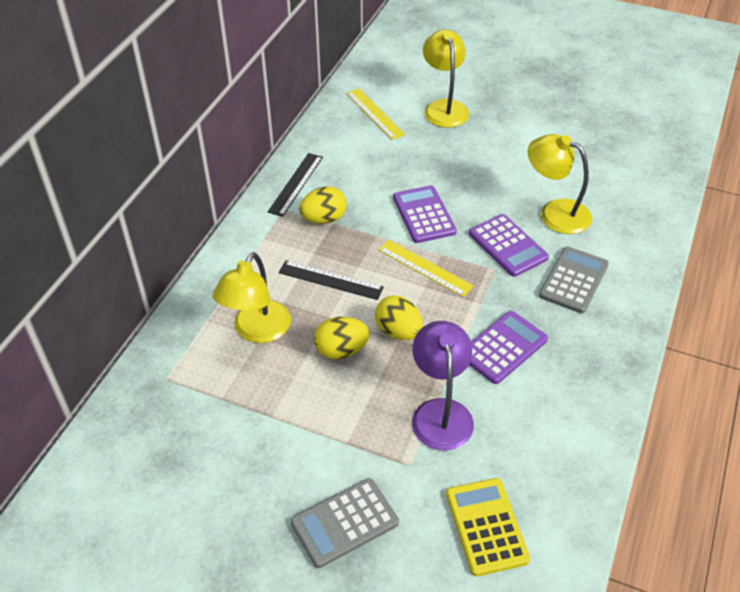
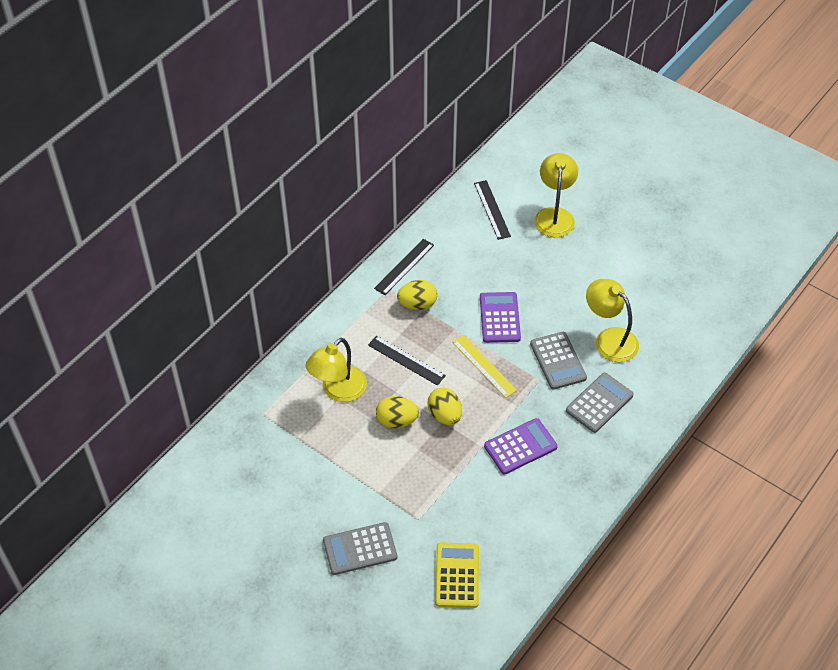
camera: 15 degrees right, 5 degrees up
(375, 113) = (492, 209): yellow ruler -> black ruler
(440, 412) = (454, 486): purple lamp -> none
(507, 246) = (558, 361): purple calculator -> grey calculator

